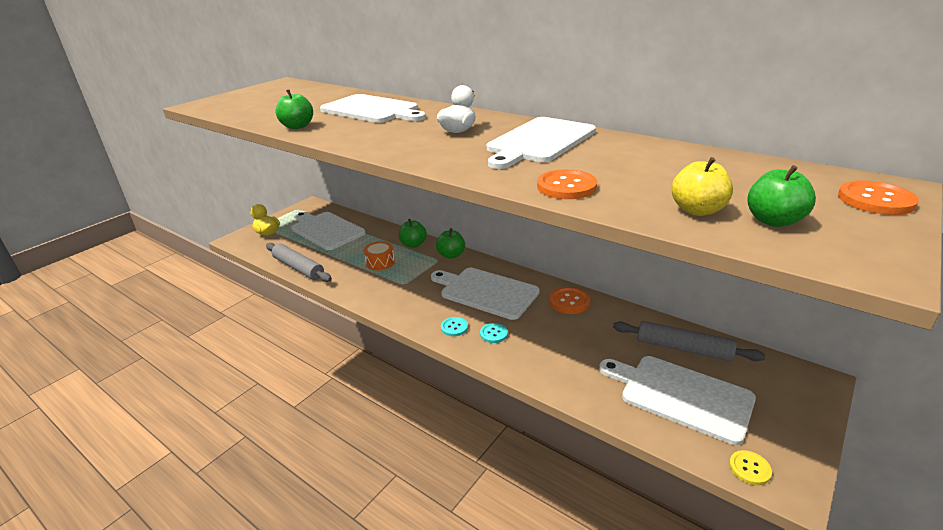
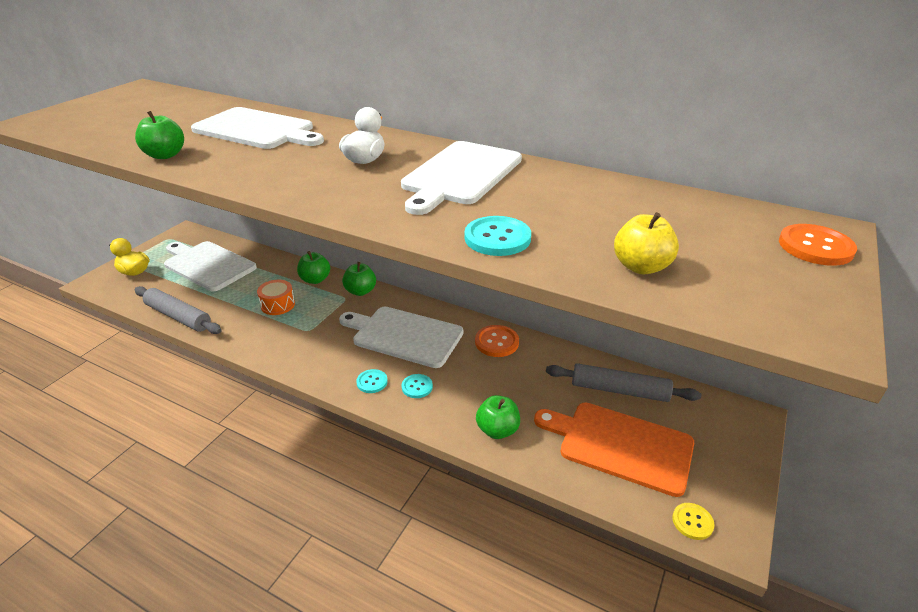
camera: 10 degrees left, 5 degrees up
(566, 186) = (497, 238): orange button -> turquoise button
(681, 395) = (620, 445): white cutting board -> orange cutting board
(773, 221) = (719, 278): green apple -> green apple (497, 430)

